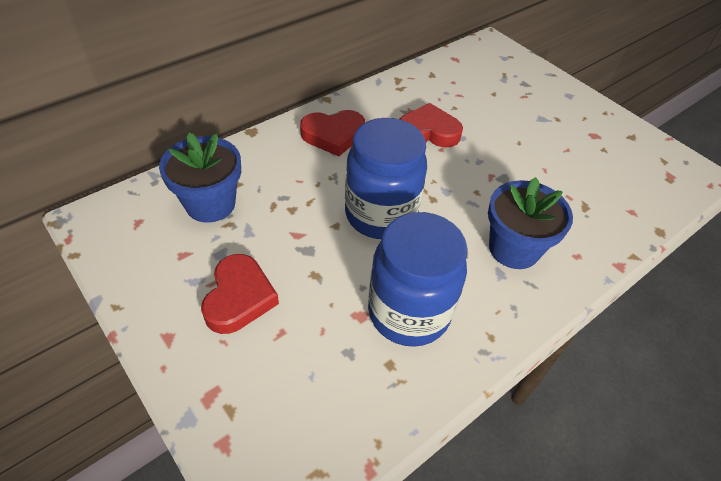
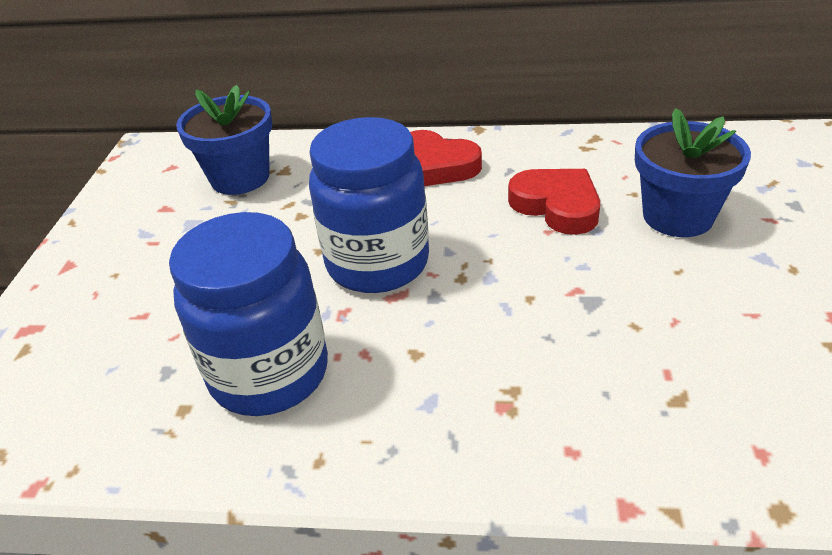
camera: 50 degrees right, 10 degrees down
(239, 298) = (153, 266): red heart -> none
(514, 249) = (487, 386): blue flower pot -> blue flower pot (677, 216)

